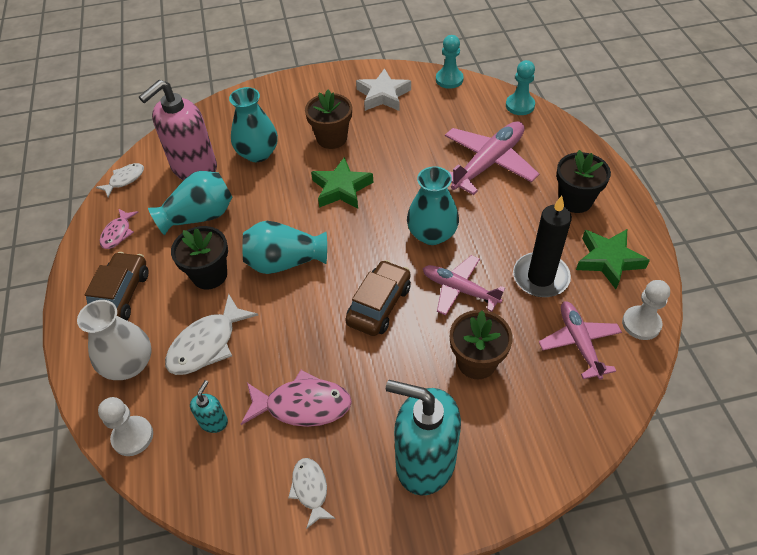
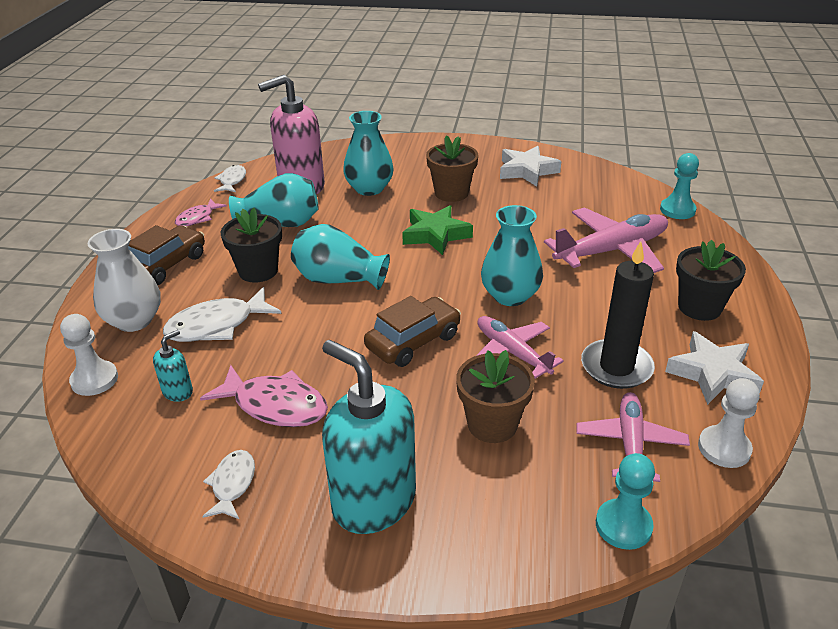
camera: 20 degrees right, 15 degrees down
(125, 180) = (232, 181): white fish -> white fish turned 60 degrees counterclockwise
(449, 79) = (607, 173): turquoise pawn -> turquoise pawn (623, 526)
(608, 260) = (712, 373): green star -> white star

